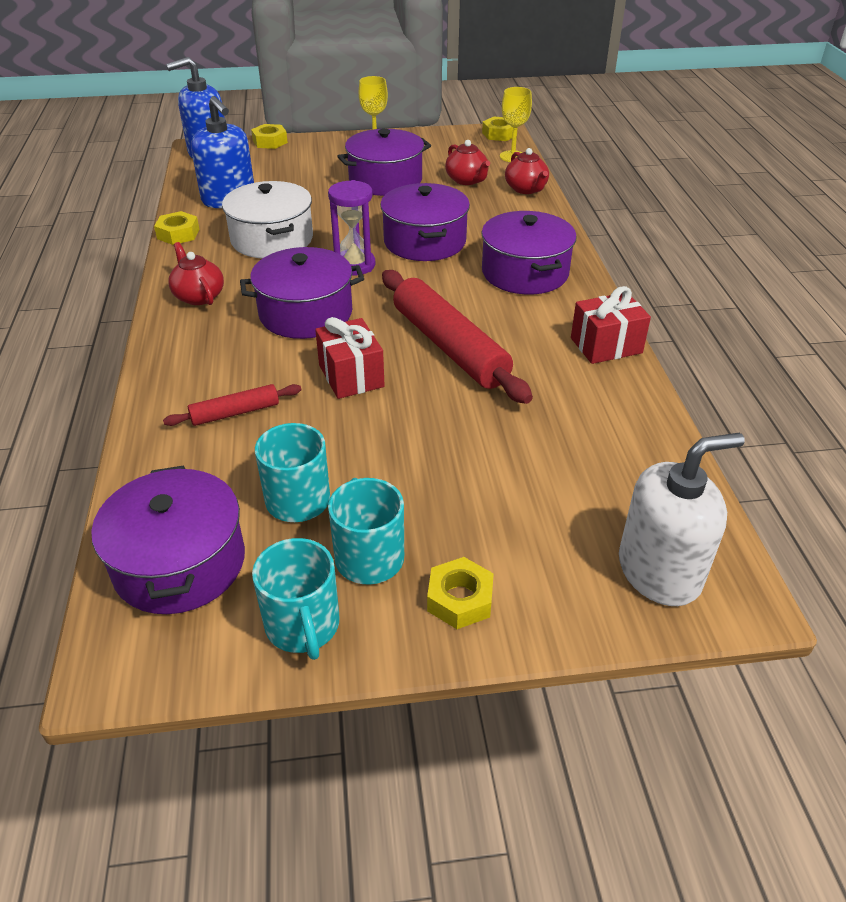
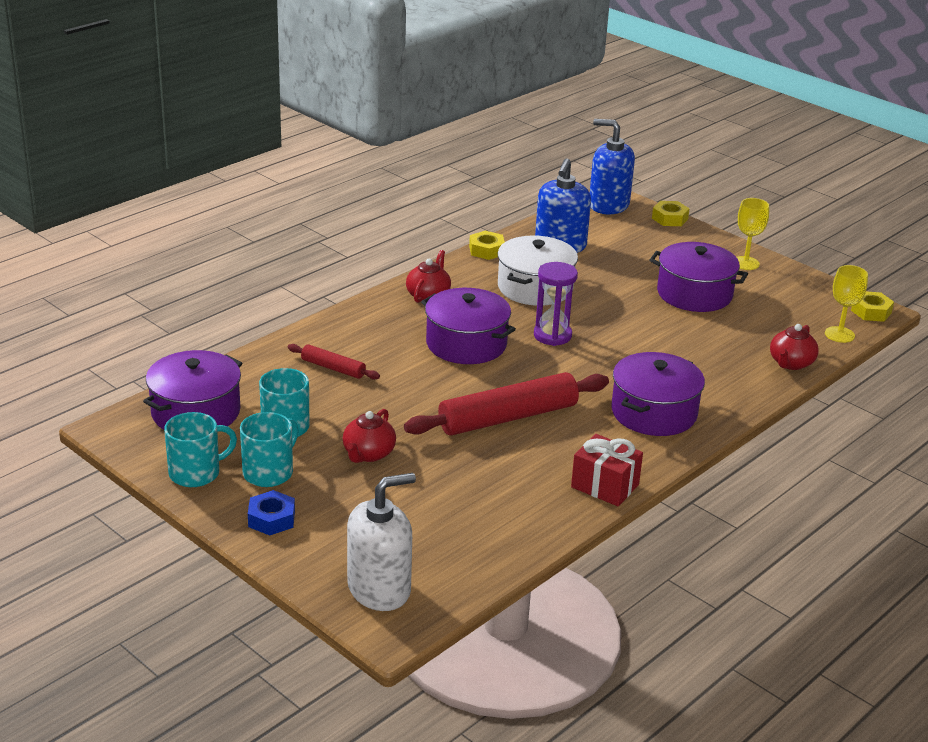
camera: 50 degrees right, 10 degrees down
(303, 626) = (196, 473): turquoise mug -> turquoise mug turned 150 degrees counterclockwise
(351, 376) = (422, 393): red gift -> none
(425, 241) = (630, 350): purple pot -> none
(449, 347) = (508, 417): red rolling pin -> red rolling pin turned 45 degrees clockwise
(460, 599) = (271, 519): yellow nut -> blue nut
(467, 180) = (758, 330): red teapot -> red teapot (368, 454)
(659, 571) = (379, 589): white soap dispenser -> white soap dispenser turned 60 degrees counterclockwise

